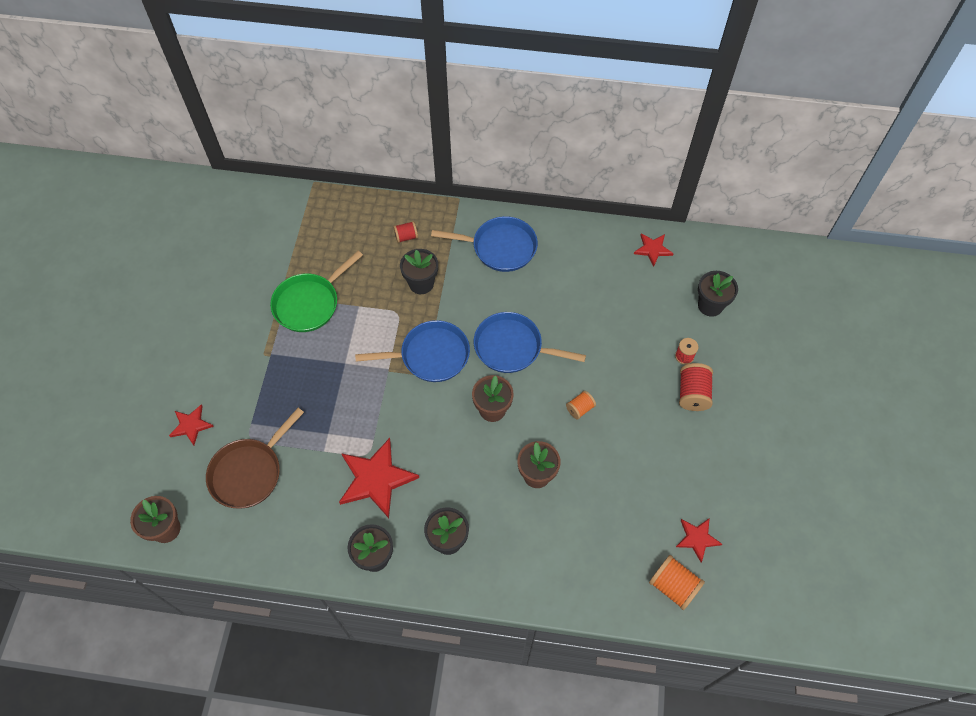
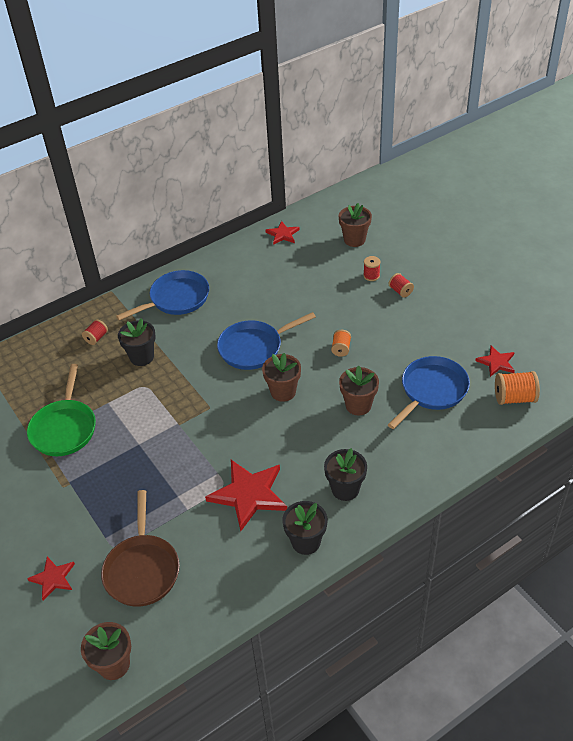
camera: 40 degrees left, 15 degrees down
(430, 355) = (200, 393): blue pan -> blue pan (431, 391)
(692, 394) = (400, 291): red spool -> red spool, size x0.60
(710, 305) = (354, 240): black flower pot -> brown flower pot

